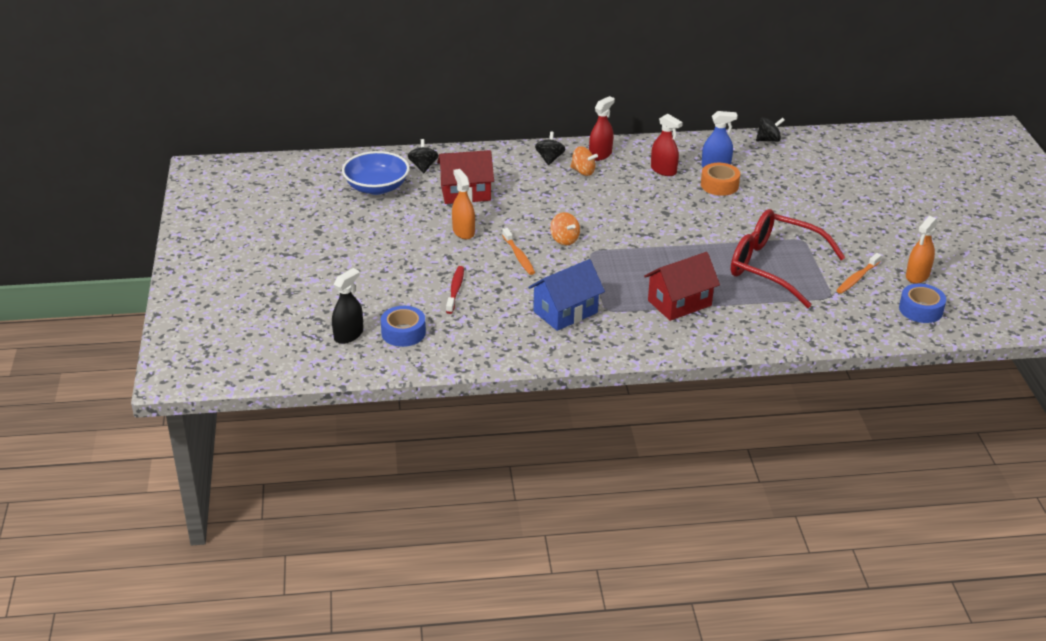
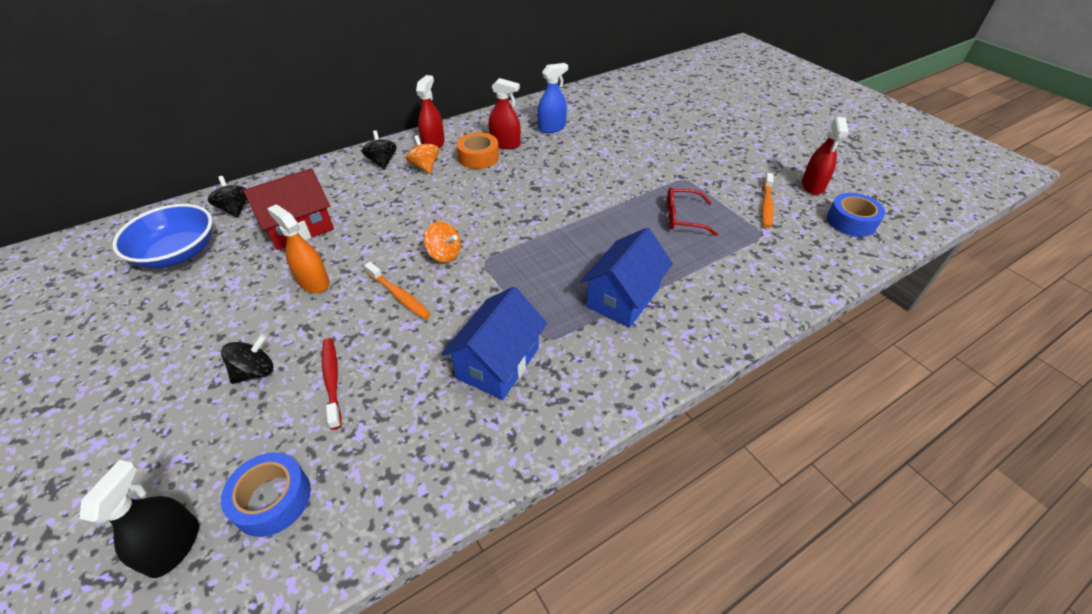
camera: 25 degrees left, 10 degrees up
(583, 172) = (425, 166): orange spinning top -> orange spinning top turned 120 degrees counterclockwise
(679, 303) = (623, 298): red house -> blue house
(719, 185) = (568, 145): orange tape -> orange tape (478, 157)
(768, 140) = (580, 92): black spinning top -> black spinning top (255, 372)
(773, 267) = (682, 217): red glasses -> red glasses, size x0.48
(917, 276) = (812, 186): orange spray bottle -> red spray bottle

